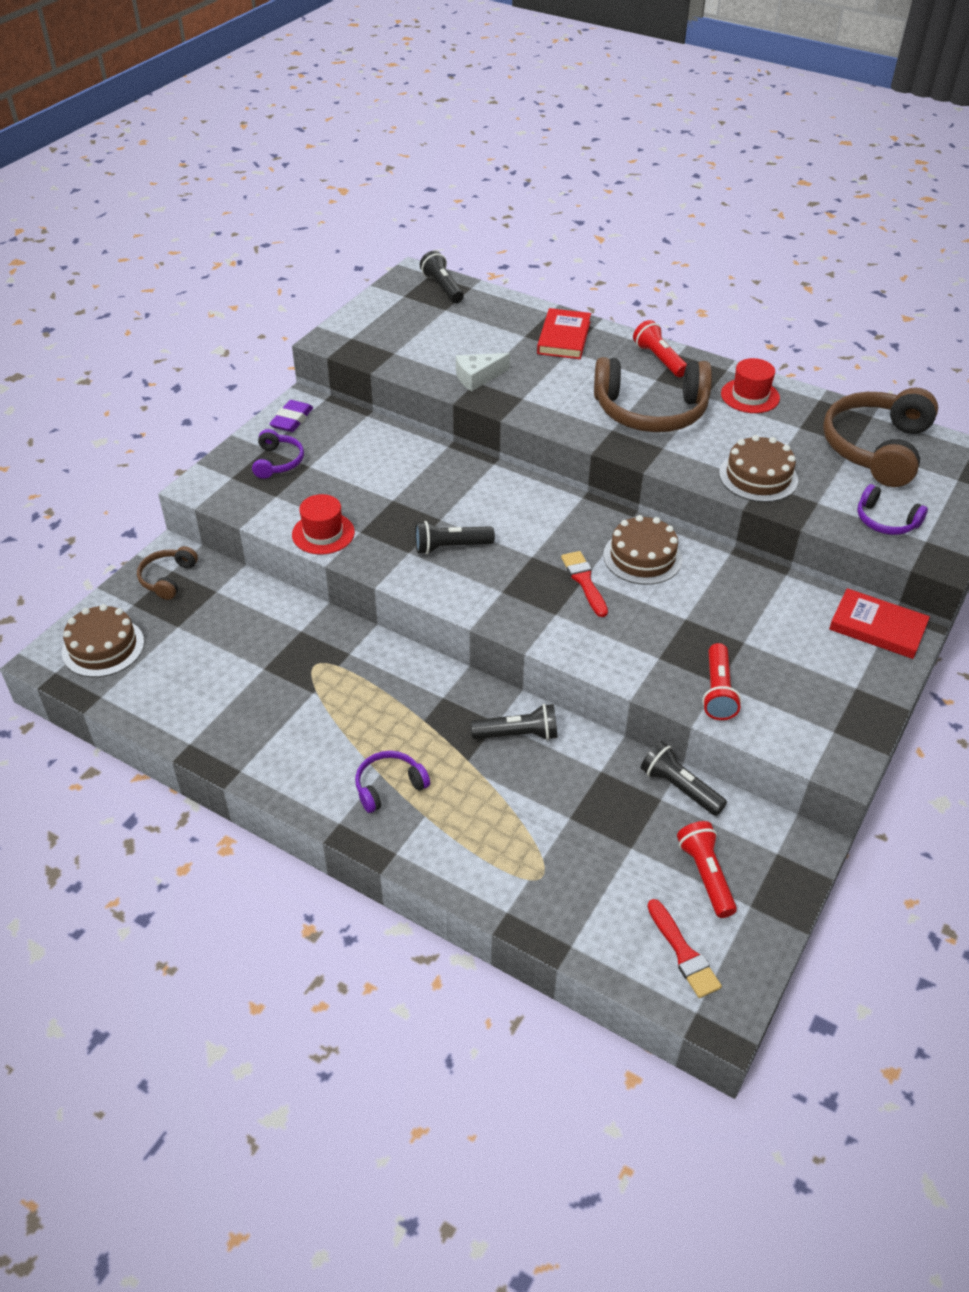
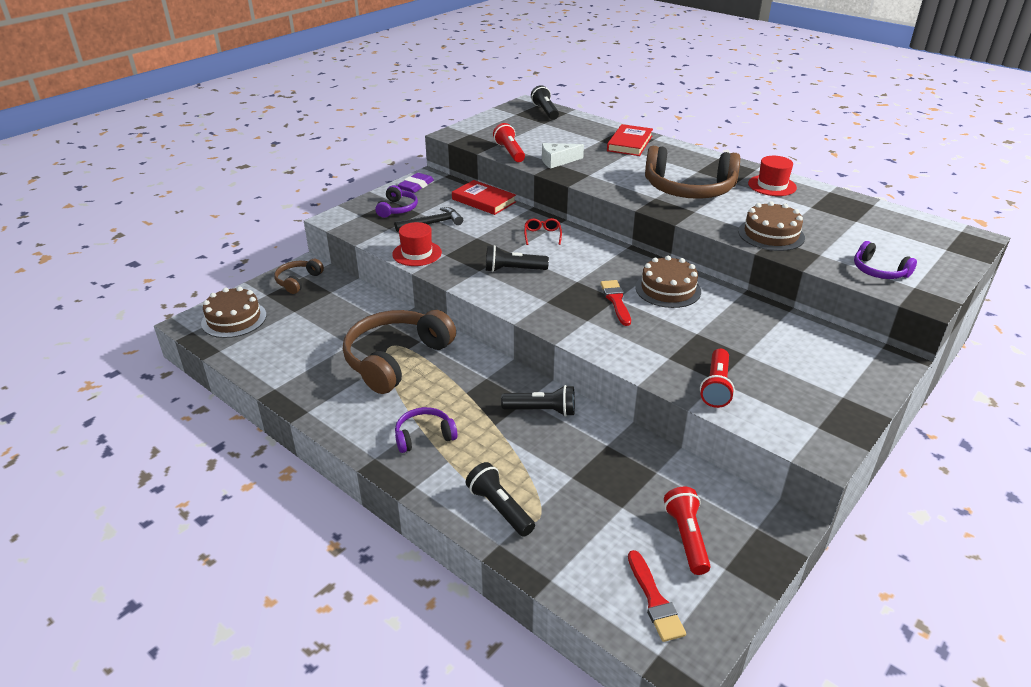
camera: 10 degrees right, 10 degrees down
(330, 482) = (432, 223): none -> black hammer
(474, 488) = (542, 235): none -> red glasses
(659, 359) = (702, 160): red flashlight -> red flashlight (509, 152)
(679, 788) = (674, 465): black flashlight -> black flashlight (499, 508)
(876, 448) = (875, 224): brown headphones -> brown headphones (395, 359)
(877, 627) = (867, 355): red book -> red book (483, 200)

